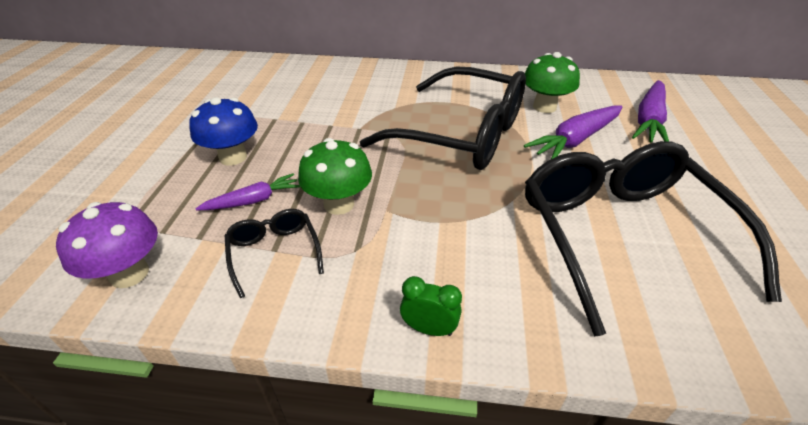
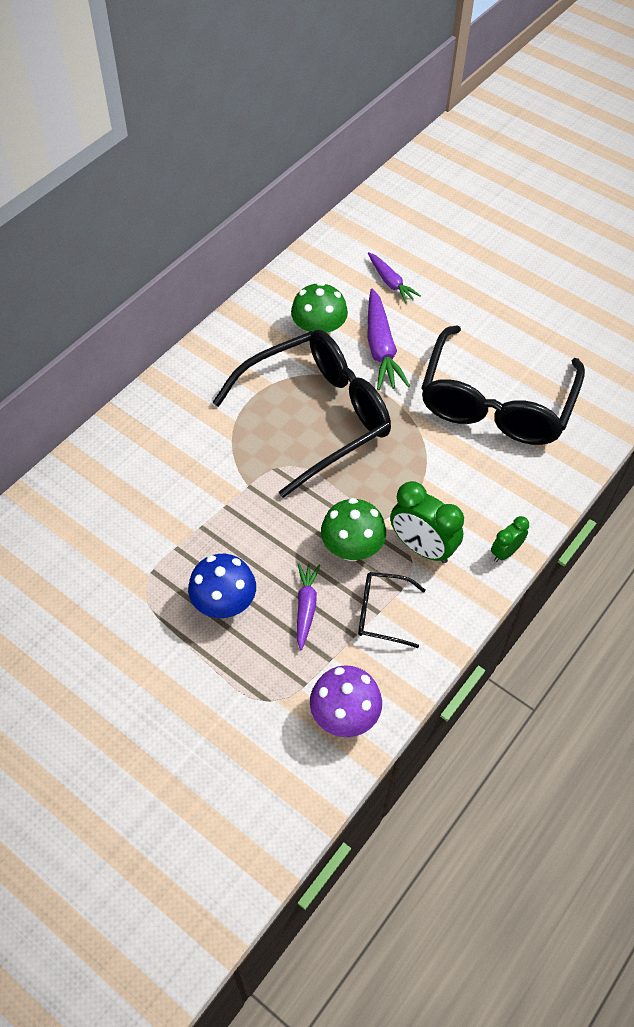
camera: 60 degrees left, 15 degrees up
(378, 251) = (422, 547): none -> green clock
(621, 236) = (496, 403): black glasses -> black glasses turned 90 degrees counterclockwise
(649, 120) = (390, 282): purple carrot -> purple carrot, size x0.61

